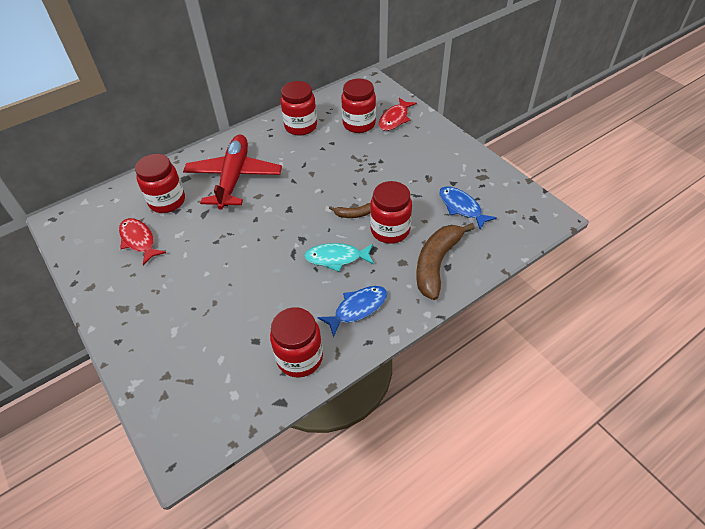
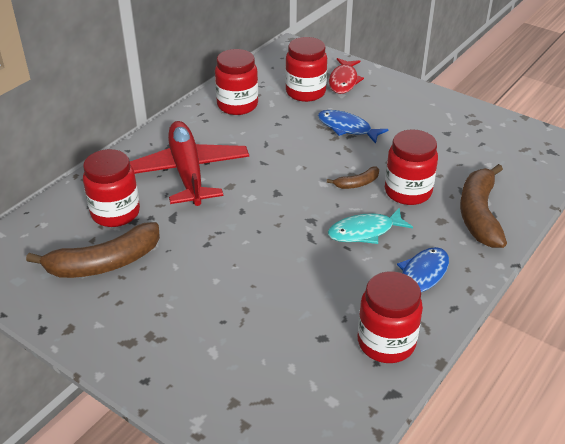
camera: 20 degrees left, 10 degrees down
(139, 240) = (104, 263): red fish -> brown banana
(461, 207) = (471, 155): blue fish -> blue fish (347, 128)

